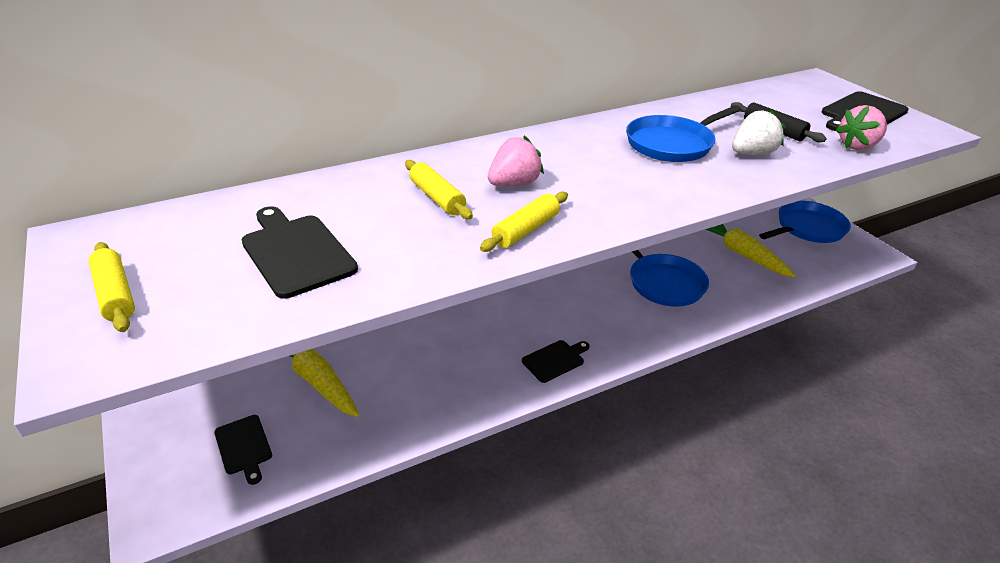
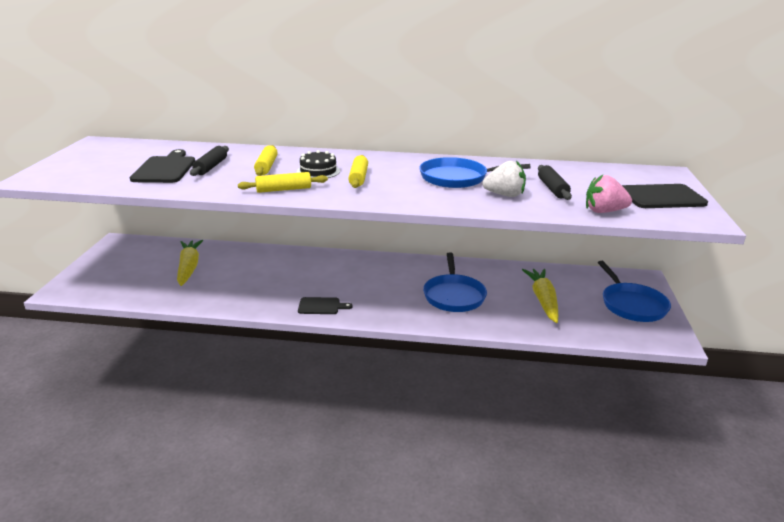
camera: 35 degrees right, 10 degrees down
(115, 295) = (77, 163): yellow rolling pin -> yellow rolling pin (358, 178)
(244, 447) = (124, 281): black cutting board -> none
(360, 224) = (211, 167): none -> black rolling pin
(514, 184) = (318, 171): pink strawberry -> black cake
(807, 228) = (632, 305): blue pan -> blue pan turned 75 degrees clockwise

